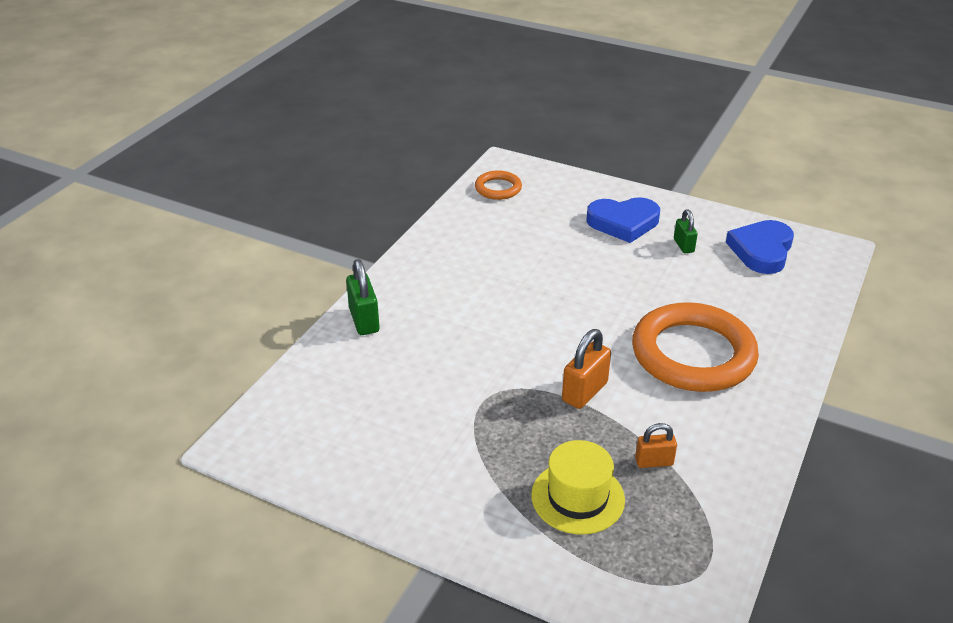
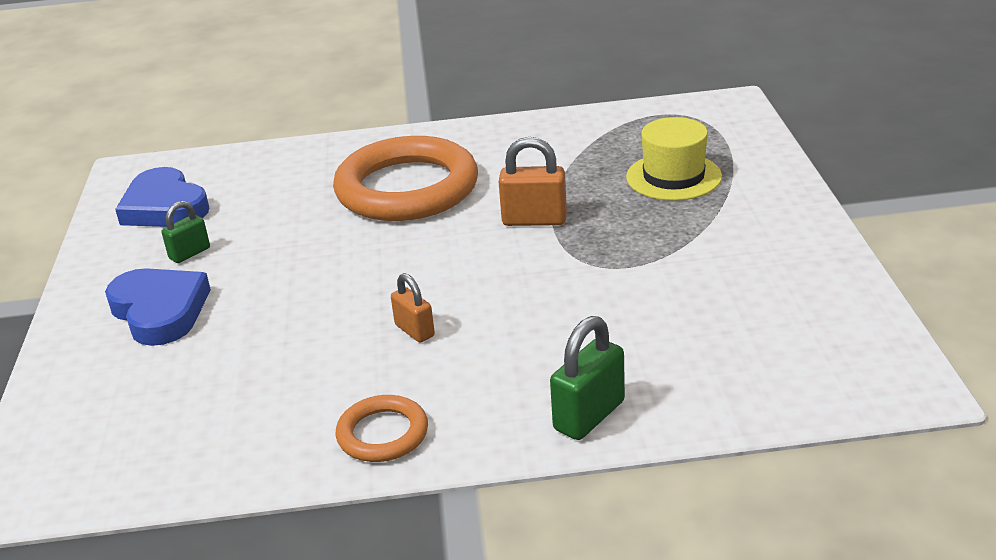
camera: 120 degrees left, 5 degrees down
(498, 188) = (121, 462): orange ring -> orange ring (382, 434)
(654, 462) = (584, 161): orange padlock -> orange padlock (414, 331)
(761, 250) = (164, 207): blue heart -> blue heart turned 60 degrees clockwise

